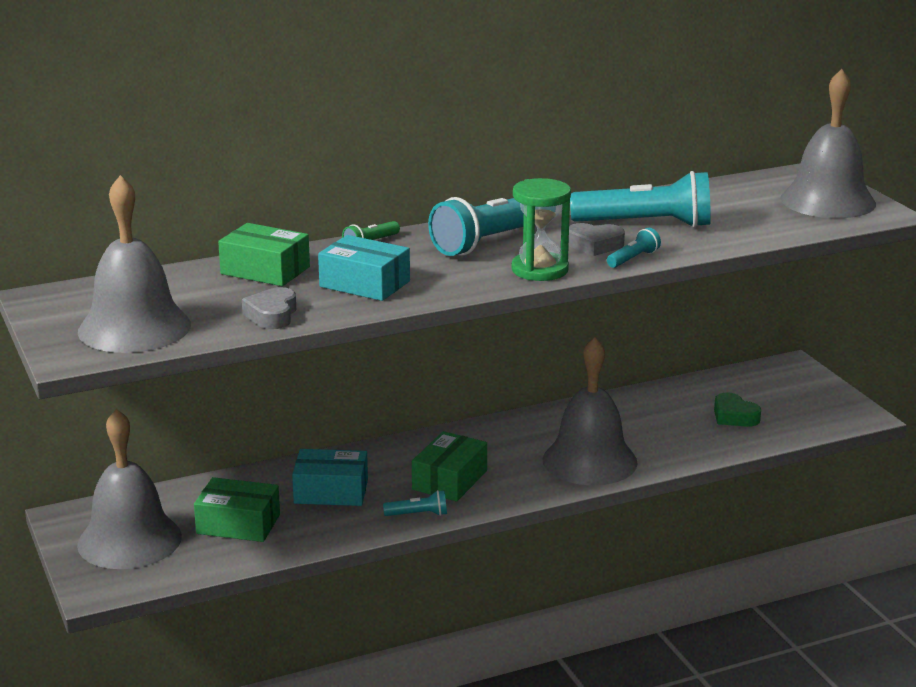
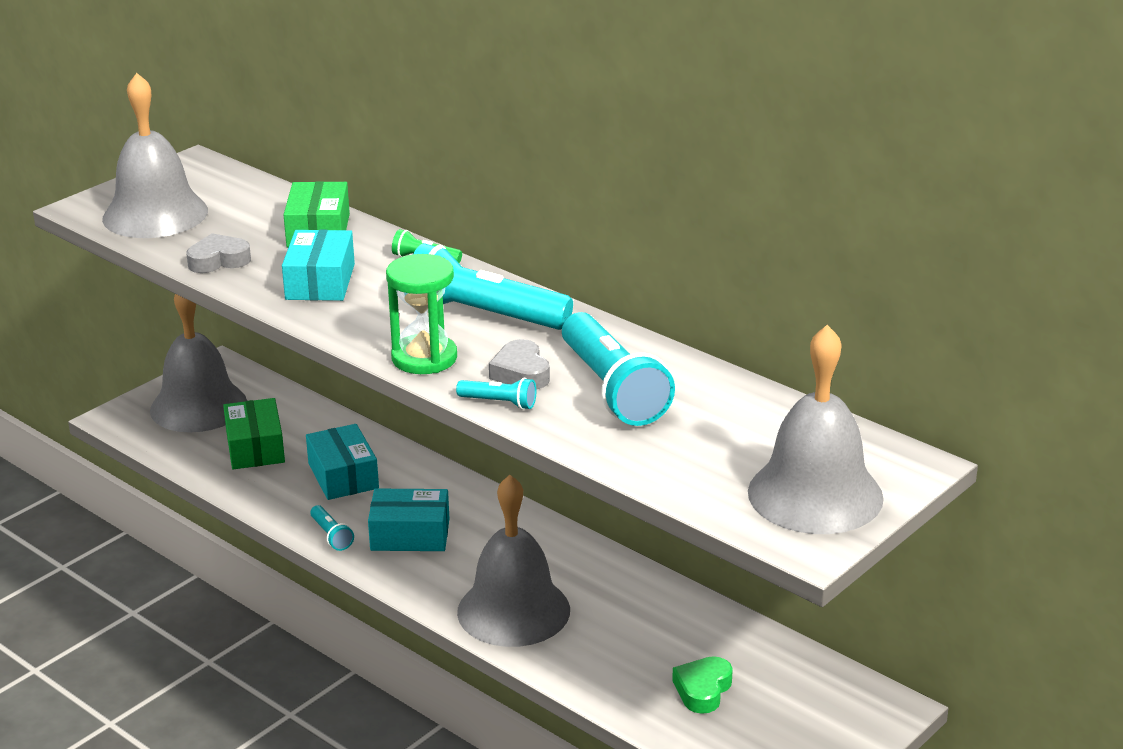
camera: 65 degrees right, 5 degrees up
(449, 480) = (410, 534): green box -> turquoise box

